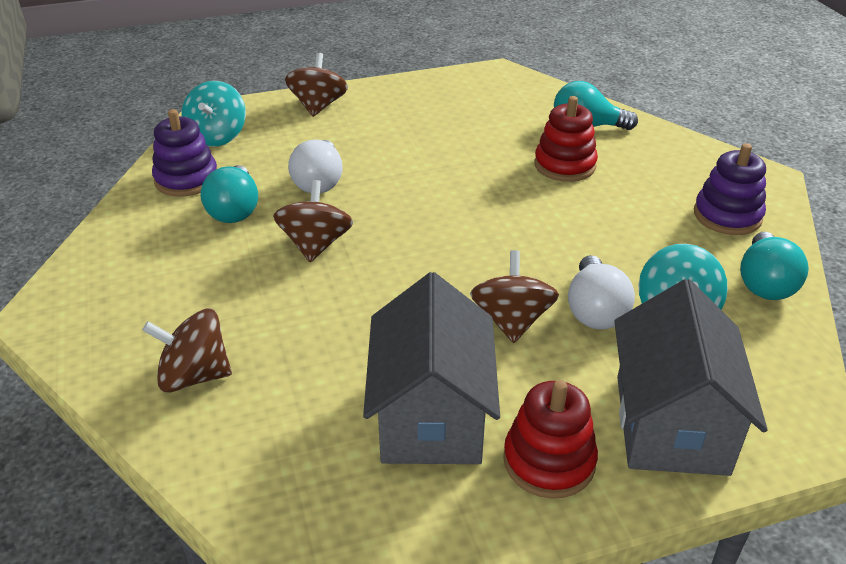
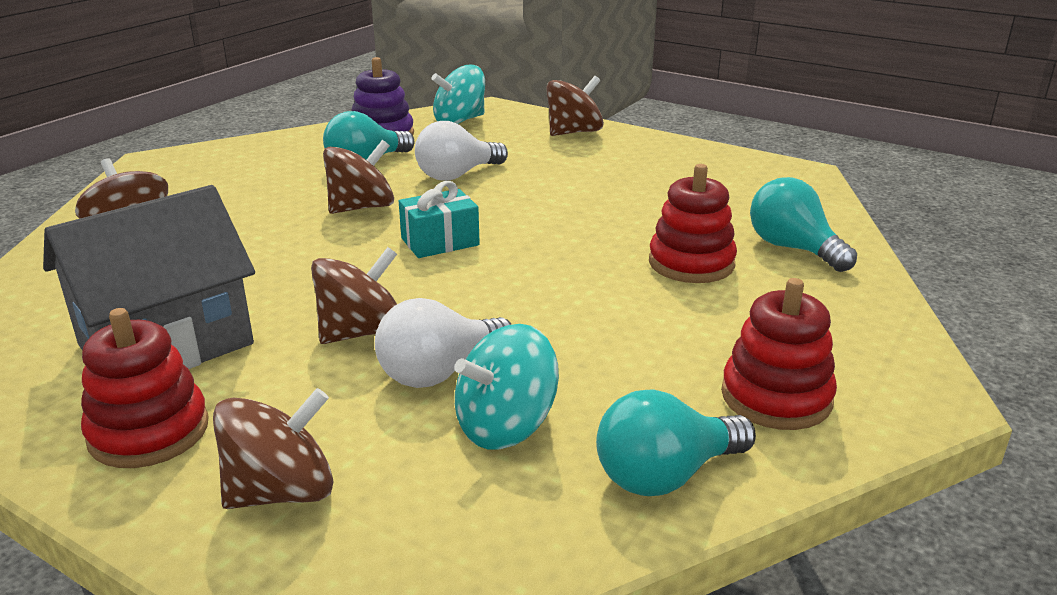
camera: 50 degrees right, 10 degrees down
(420, 236) = (440, 242): none -> turquoise gift
(670, 424) = (281, 492): grey house -> brown spinning top
(727, 216) = (776, 397): purple stacking toy -> red stacking toy

